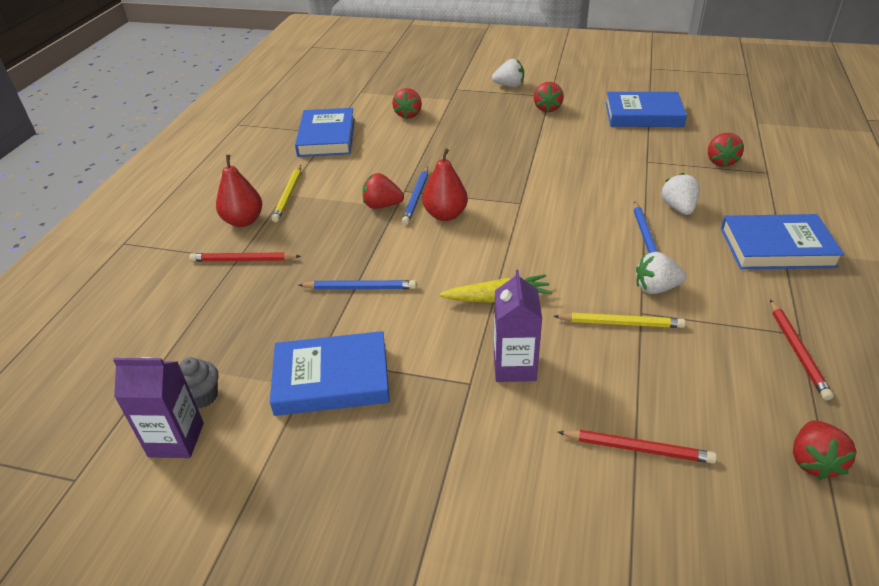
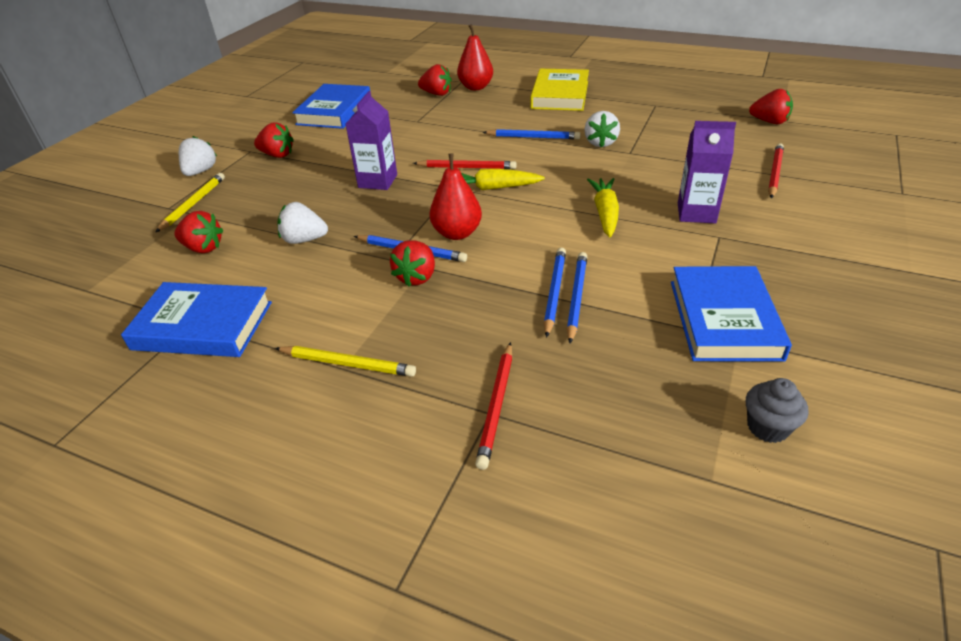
camera: 80 degrees left, 0 degrees up
(176, 439) = (841, 445): purple carton -> purple carton (378, 181)
(243, 221) = (395, 412): red pear -> red pear (476, 87)
(367, 275) = (554, 292): none -> blue pencil
(526, 223) = (491, 188): none -> yellow carrot
(621, 323) = (642, 162): yellow pencil -> yellow pencil (193, 204)
(678, 208) = (496, 119): white strawberry -> white strawberry (304, 240)
(777, 247) = (560, 95): blue book -> yellow book
(797, 351) = (672, 108): red pencil -> red pencil (467, 167)

